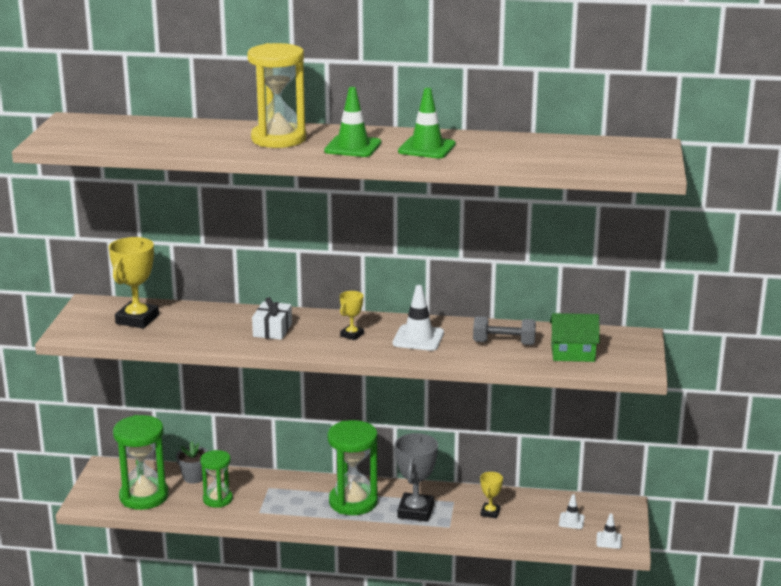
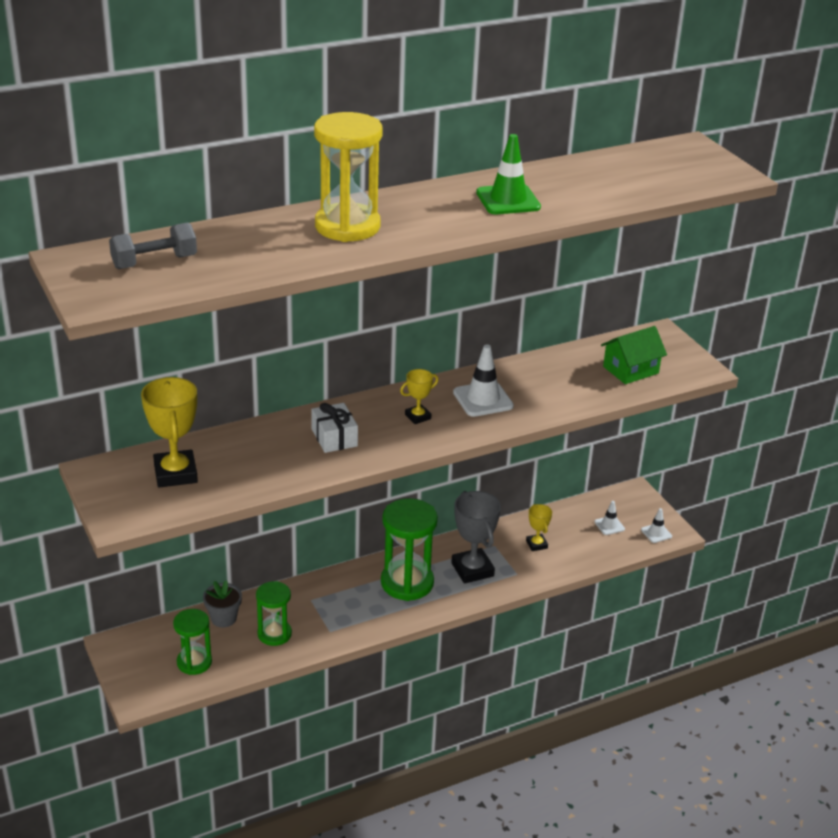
camera: 35 degrees left, 10 degrees up
(144, 496) = (194, 662): green hourglass -> green hourglass, size x0.61
(352, 335) = (418, 417): yellow trophy -> yellow trophy turned 60 degrees clockwise
(353, 147) = (437, 217): green traffic cone -> none
(504, 343) = (562, 379): grey dumbbell -> grey dumbbell (154, 262)

